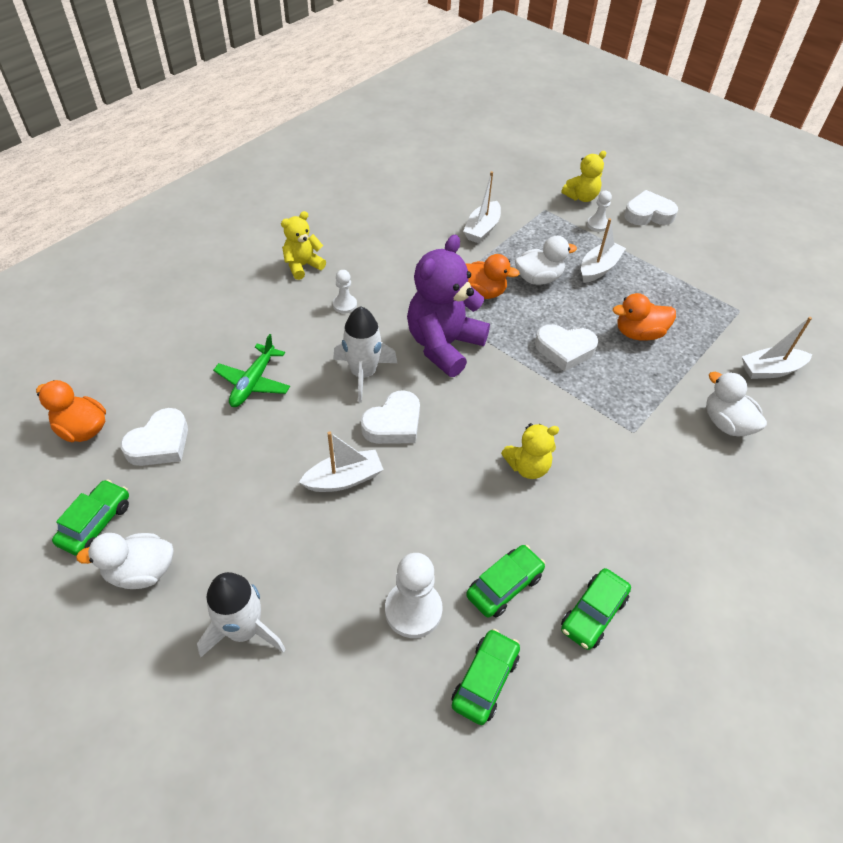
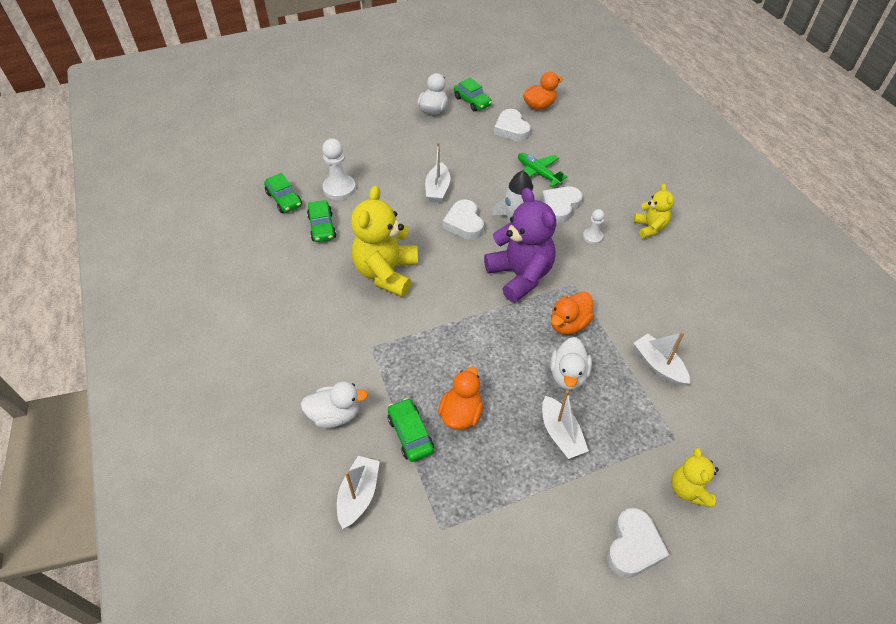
camera: 120 degrees right, 0 degrees up
(244, 630) = (377, 133): white rocket -> none
(527, 466) = (386, 273): yellow teddy bear -> yellow teddy bear, size x1.86
(565, 350) = (473, 348): white heart -> white heart (560, 207)
(593, 613) = (276, 255): green car -> green car (410, 434)
(597, 224) = (631, 476): white pawn -> none

